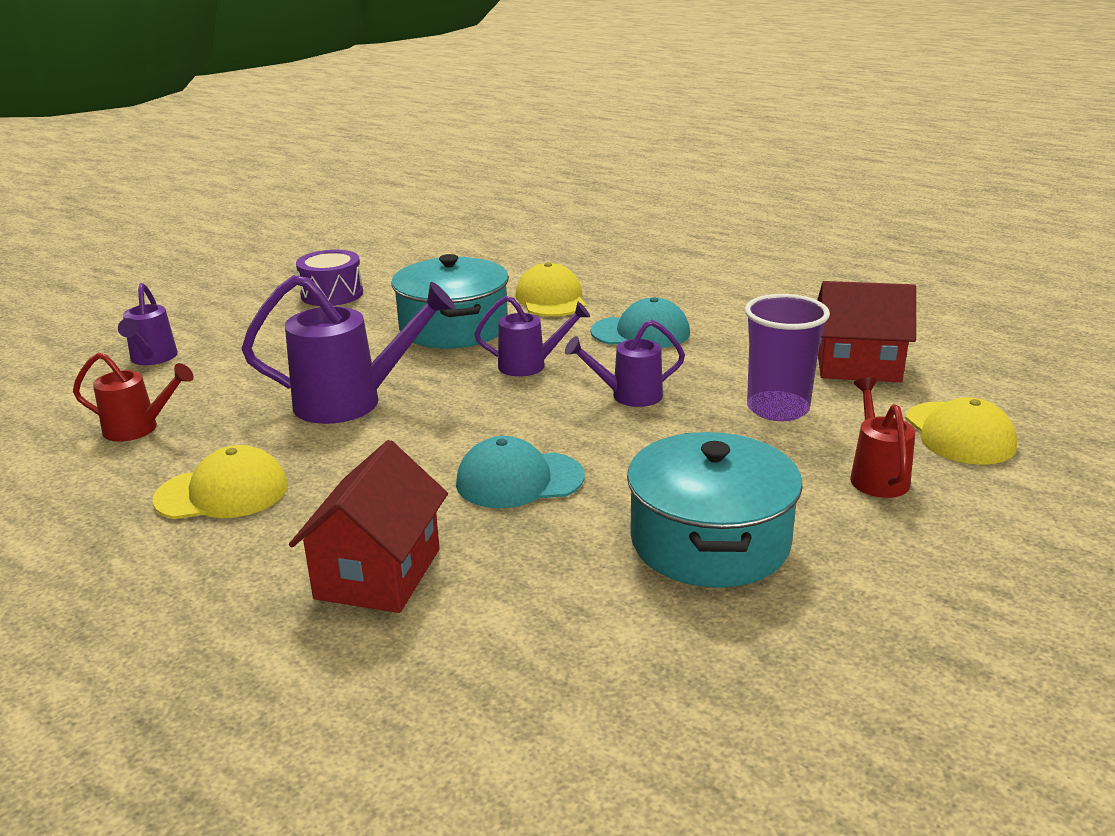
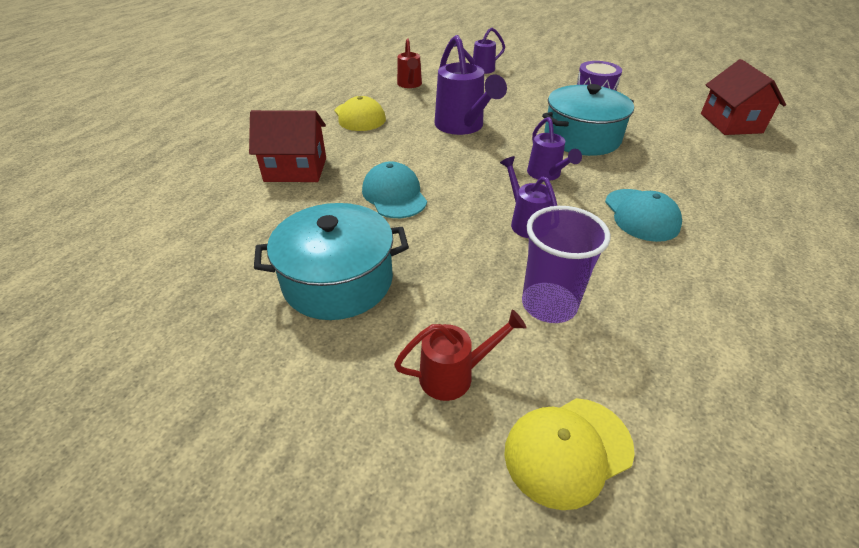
camera: 75 degrees right, 15 degrees up
(551, 299) = (665, 166): yellow cap -> none
(858, 366) = (679, 361): red house -> red house (730, 123)

